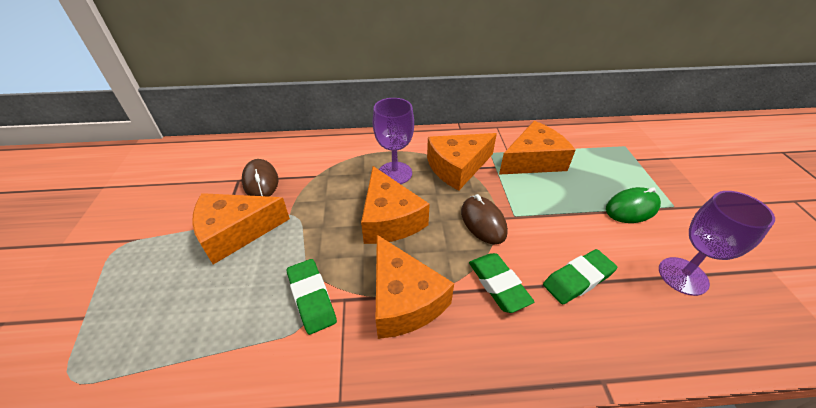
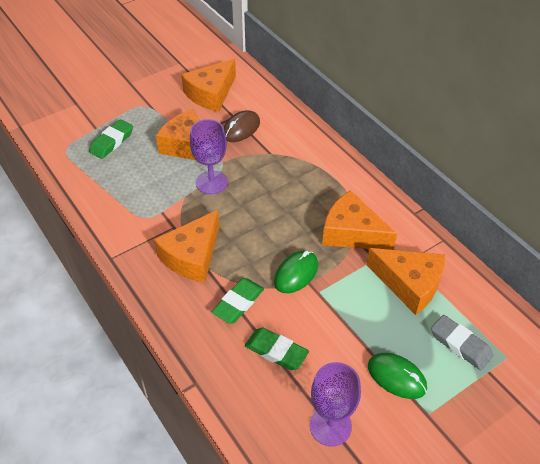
camera: 60 degrees right, 5 degrees up
(311, 298) = (164, 211): green eraser -> green eraser (112, 142)
(389, 219) = (257, 217): orange cheese -> orange cheese (211, 94)
(395, 173) = (310, 196): purple goblet -> purple goblet (211, 182)
(483, 222) = (296, 273): brown mouse -> green mouse
(606, 161) = (460, 345): none -> grey eraser

